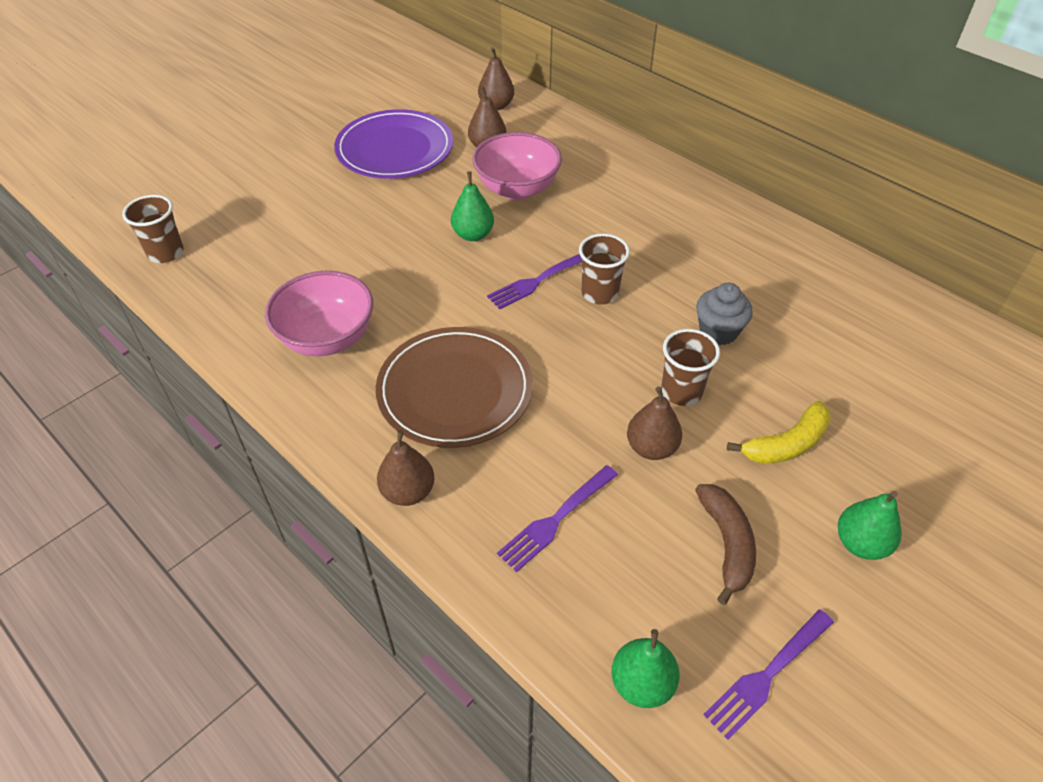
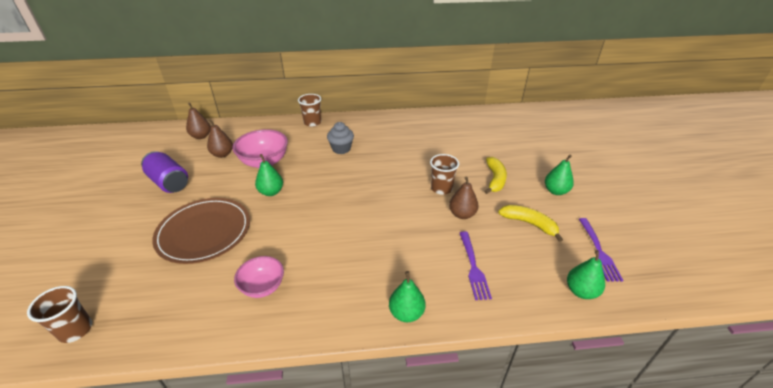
camera: 50 degrees left, 10 degrees down
(327, 338) = (263, 287): pink bowl -> pink bowl, size x0.65
(394, 149) = (169, 182): purple plate -> purple can
(408, 492) = (406, 313): brown pear -> green pear
(455, 390) = (361, 256): brown plate -> brown plate (204, 232)
(538, 280) = (329, 190): purple fork -> none
(599, 293) = (361, 177): brown cup -> brown cup (312, 123)
(718, 331) = (422, 161): grey cupcake -> grey cupcake (341, 149)
(727, 544) = (529, 224): brown banana -> yellow banana

